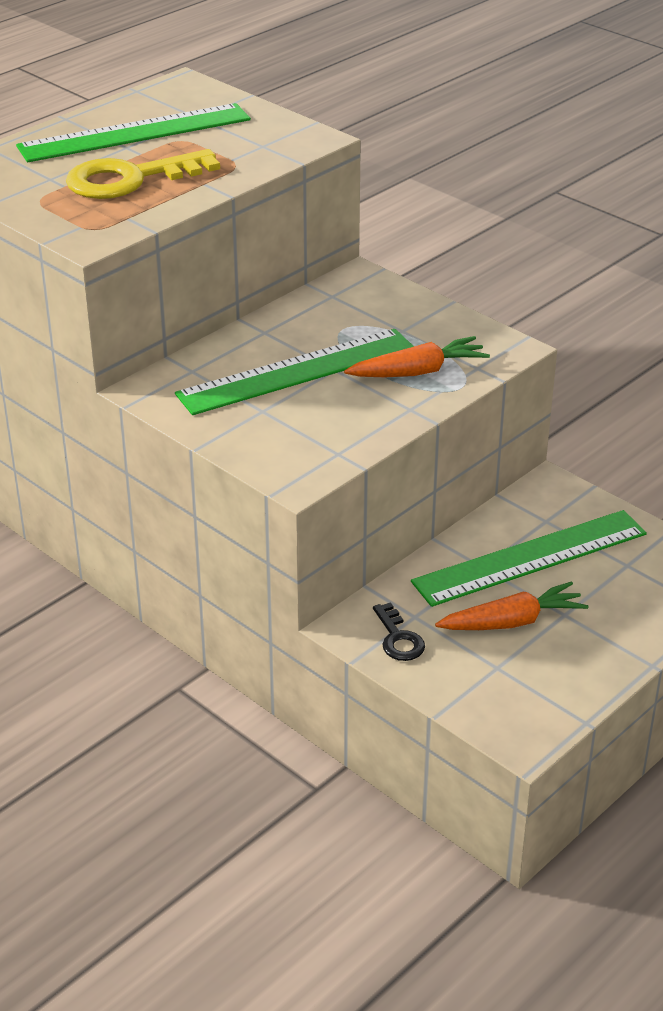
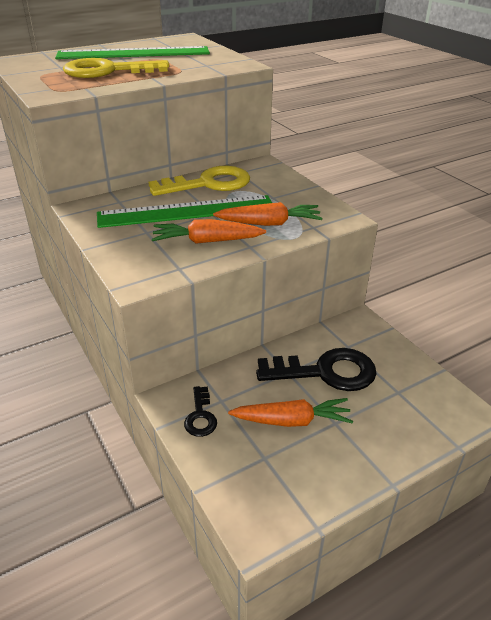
camera: 15 degrees right, 0 degrees up
(300, 322) = (208, 184): none -> yellow key
(351, 411) = (207, 241): none -> orange carrot
(530, 558) = (326, 372): green ruler -> black key

